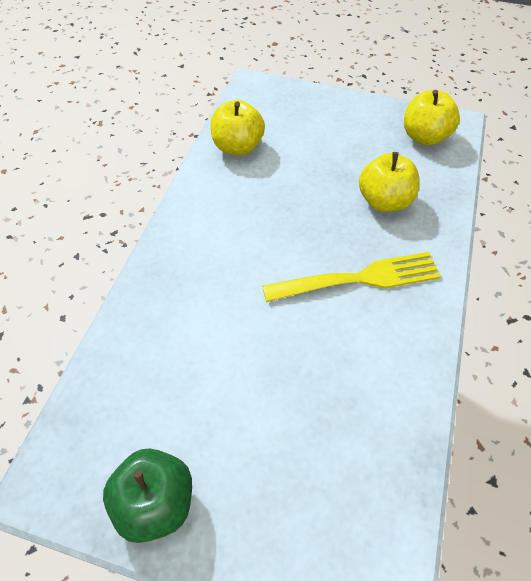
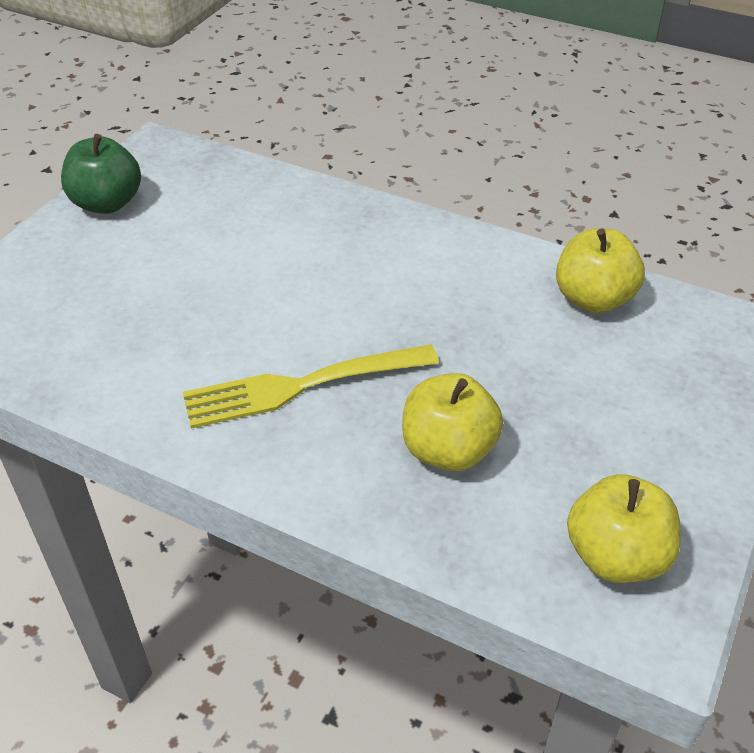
camera: 100 degrees right, 10 degrees down
(358, 279) = (303, 385): yellow fork -> yellow fork turned 75 degrees clockwise

